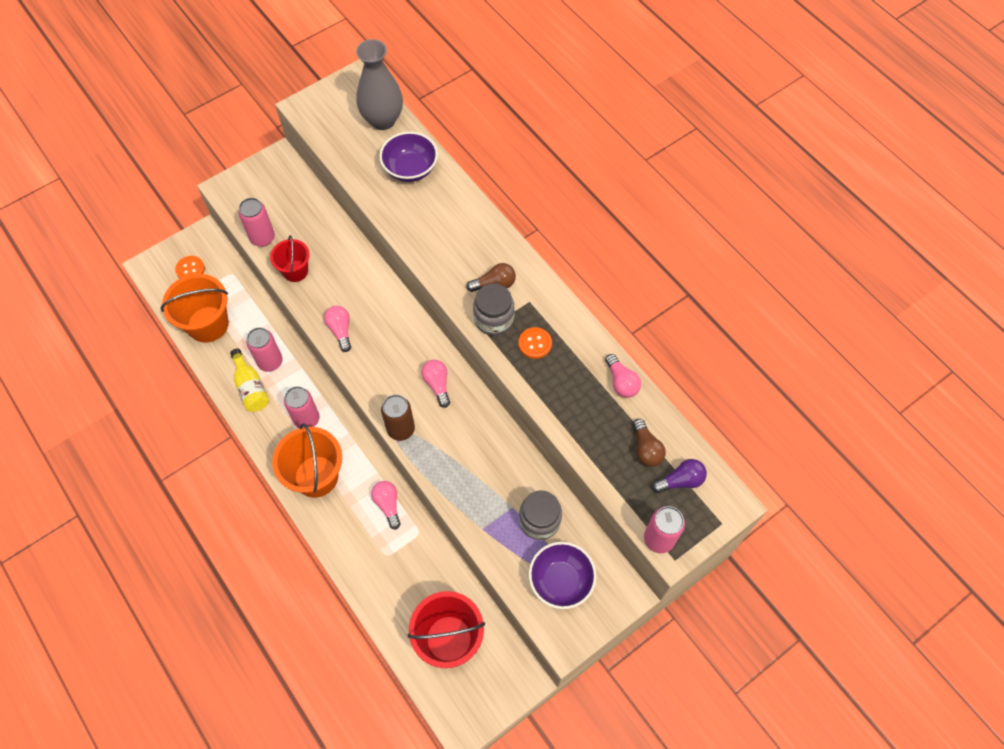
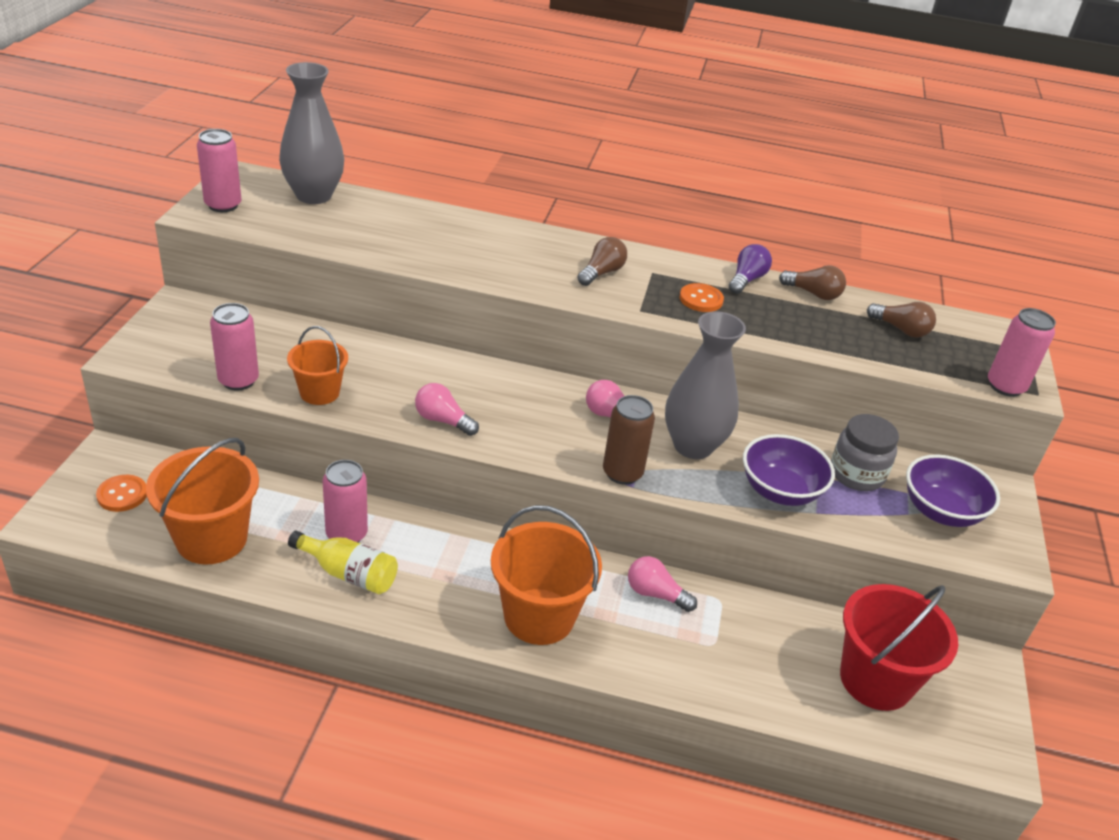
camera: 45 degrees left, 25 degrees down
(295, 271) = (319, 392): red bucket -> orange bucket
(307, 419) = (460, 566): pink can -> pink can (223, 205)
(410, 169) = (395, 221): purple bowl -> purple bowl (780, 491)
(462, 436) = (693, 446): none -> grey vase
(494, 319) = (637, 298): grey jar -> none
(621, 382) = (813, 293): pink light bulb -> brown light bulb
(680, 481) = (958, 337): purple light bulb -> purple light bulb (746, 280)

